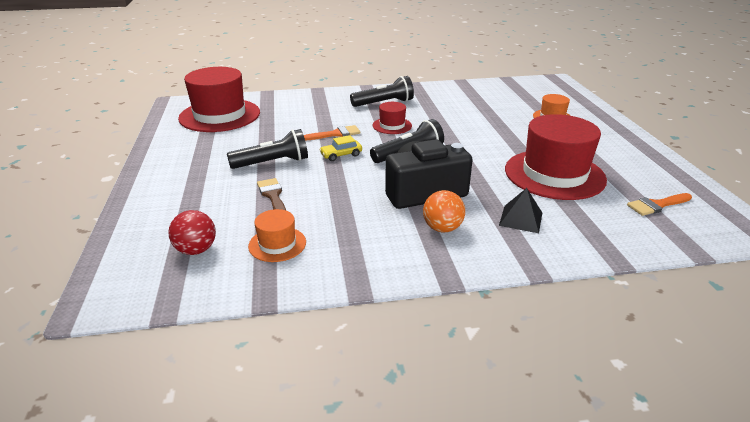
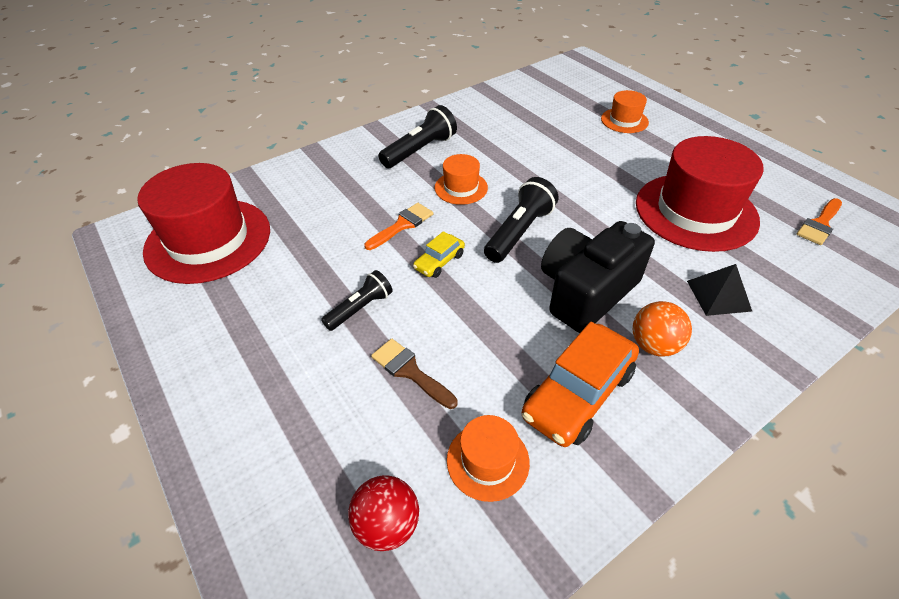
camera: 25 degrees left, 15 degrees up
(272, 163) = (360, 308): black flashlight -> black flashlight, size x0.65
(364, 234) = (578, 394): none -> orange car
(392, 126) = (461, 188): red hat -> orange hat

